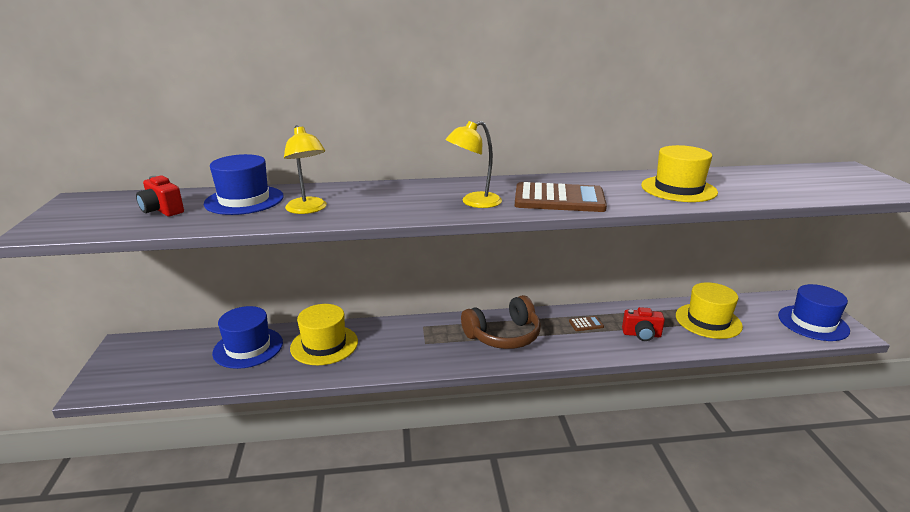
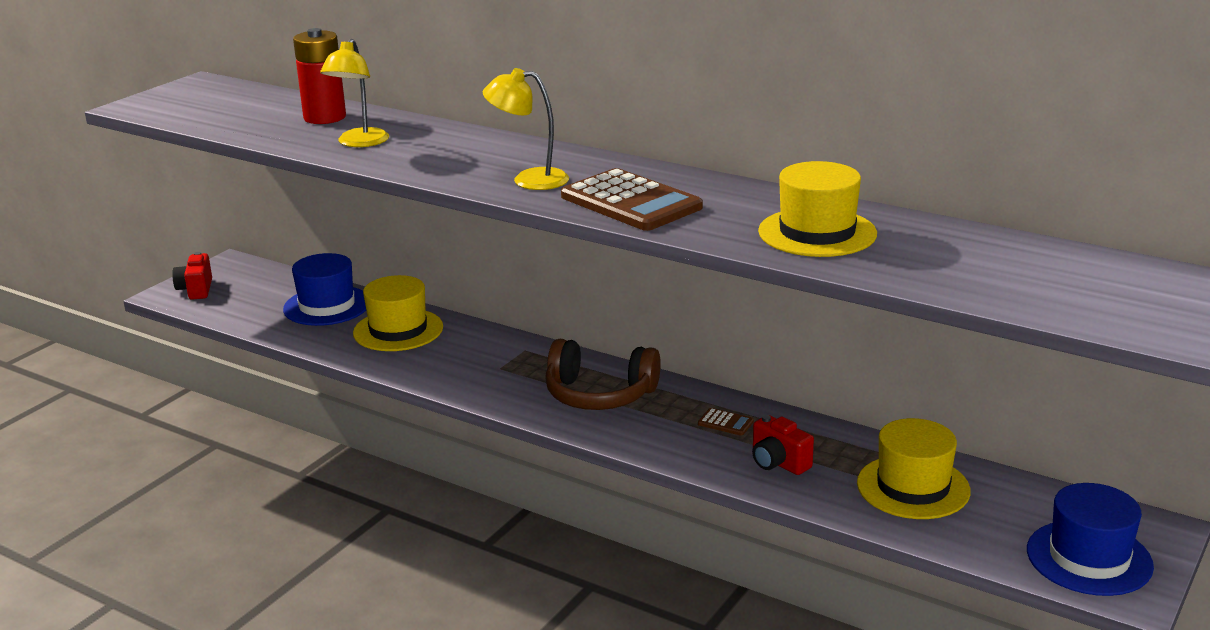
camera: 40 degrees right, 0 degrees up
(162, 210) = (244, 110): red camera -> red camera (196, 290)
(244, 200) = (325, 117): blue hat -> red battery

